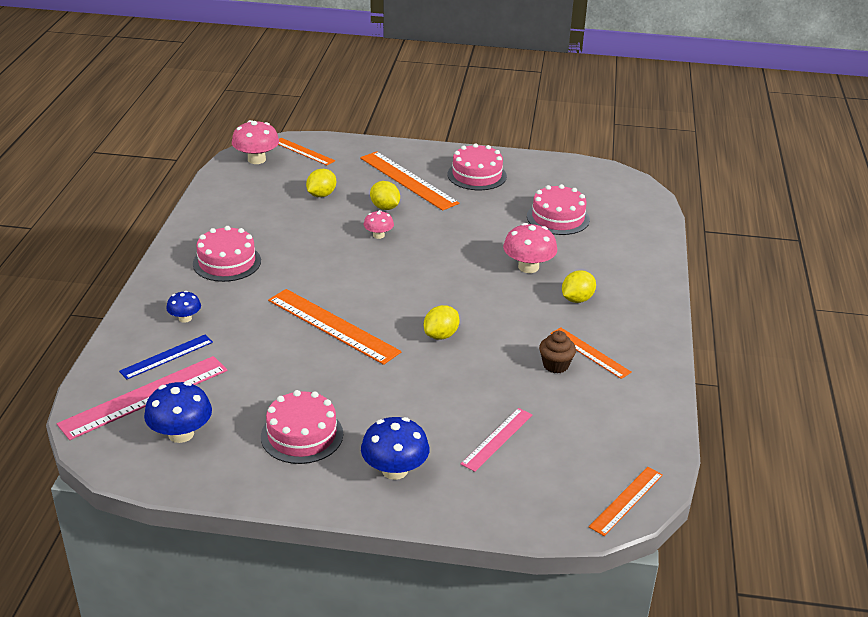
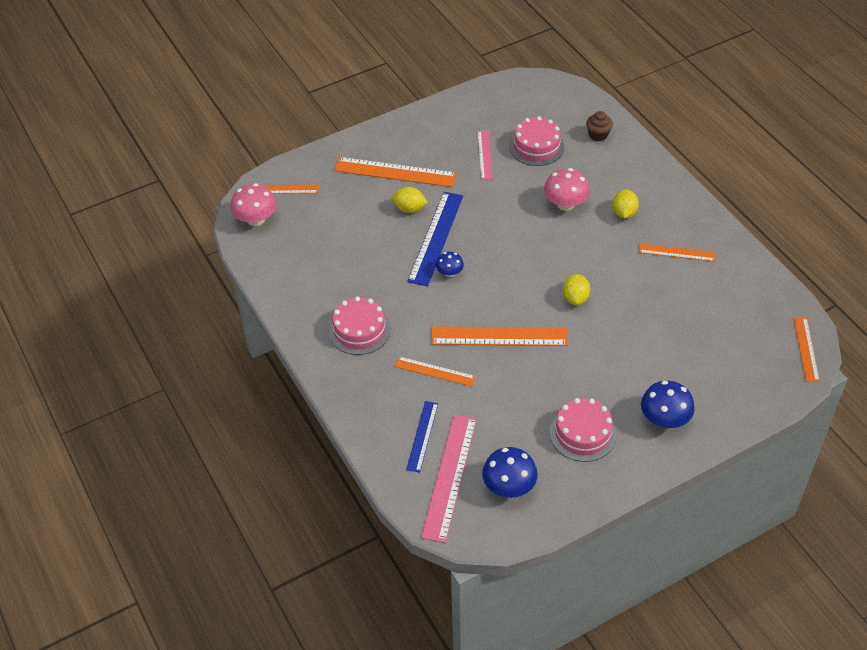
camera: 35 degrees left, 15 degrees up
(185, 318) = (393, 397): blue mushroom -> blue mushroom (450, 272)
(243, 320) = (434, 371): none -> orange ruler
(321, 195) = (349, 225): yellow lemon -> none
(378, 235) = (435, 238): pink mushroom -> blue ruler
(477, 175) = (438, 138): pink cake -> none
(497, 439) = (695, 355): pink ruler -> pink ruler (484, 155)
(555, 365) = (668, 276): brown cupcake -> brown cupcake (598, 135)

